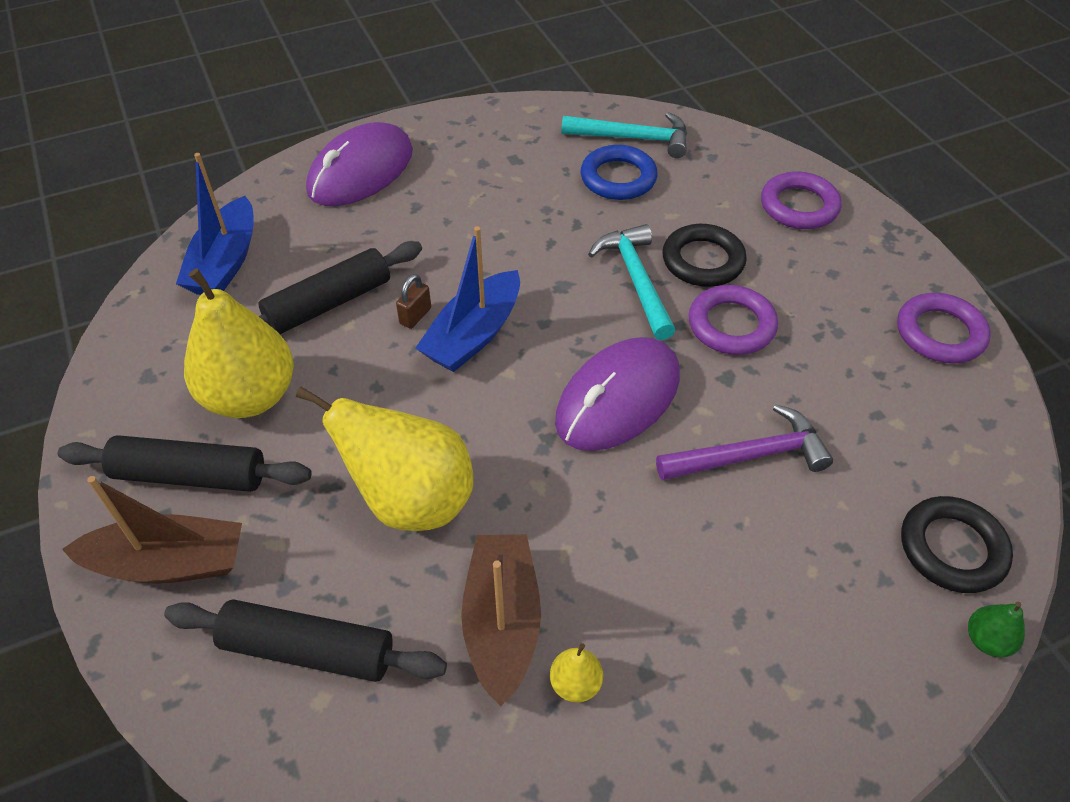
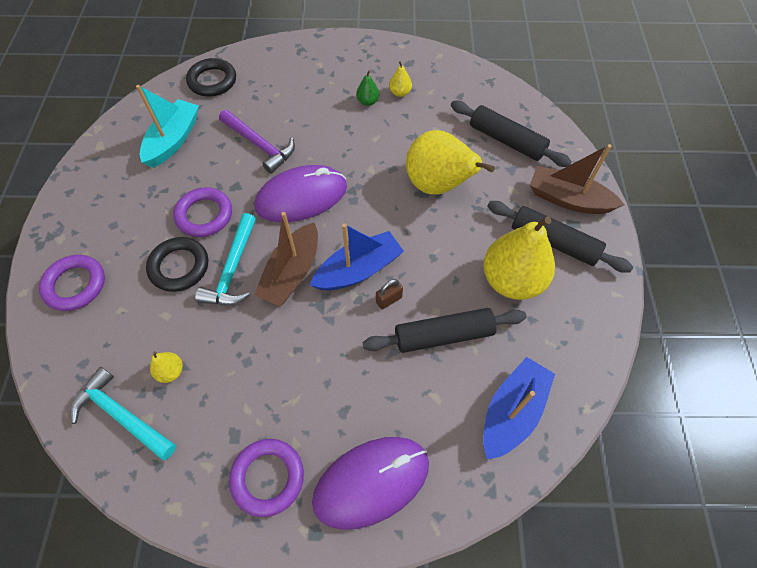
camera: 155 degrees left, 10 degrees up
(502, 622) = (418, 121): brown boat -> brown boat (292, 273)
(618, 178) = (171, 371): blue ring -> yellow pear
(749, 455) = (260, 145): purple hammer -> purple hammer turned 150 degrees counterclockwise
(888, 409) = (173, 140): none -> turquoise boat
(940, 333) = (101, 166): purple ring -> purple ring (268, 477)
(987, 640) = (234, 52): green pear -> green pear (368, 102)

